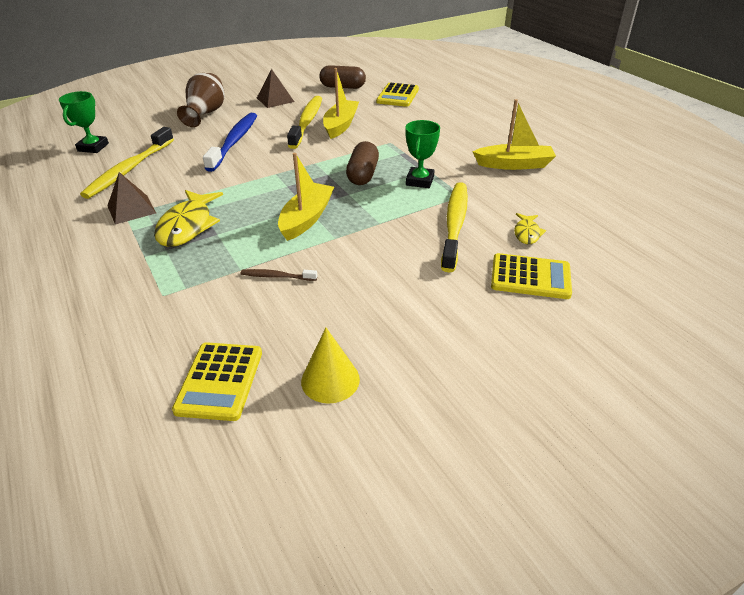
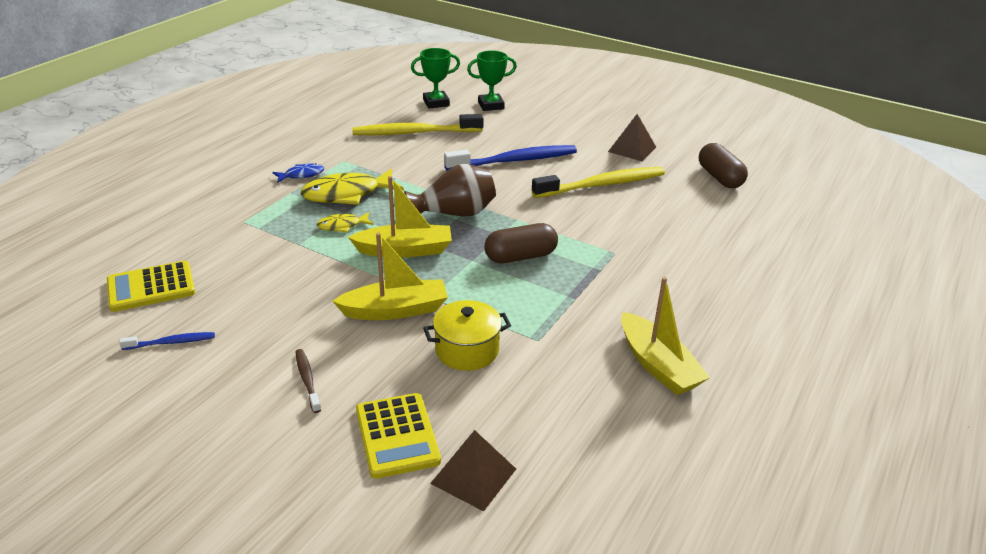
camera: 60 degrees right, 5 degrees down
(120, 243) = (301, 175): none -> blue fish
(131, 209) = (353, 159): brown pyramid -> brown pyramid (473, 476)
(205, 114) = (554, 125): brown vase -> brown vase (454, 214)
(277, 276) = (299, 266): brown toothbrush -> brown toothbrush (307, 380)
(330, 380) = (171, 342): yellow cone -> blue toothbrush
(340, 125) = (619, 207): yellow boat -> yellow boat (395, 310)
(398, 96) = (747, 222): yellow calculator -> none
(420, 181) = (542, 299): green trophy -> green trophy (491, 105)
(454, 224) = (467, 350): yellow toothbrush -> yellow pot
(527, 233) = (491, 413): yellow fish -> yellow fish (342, 226)

